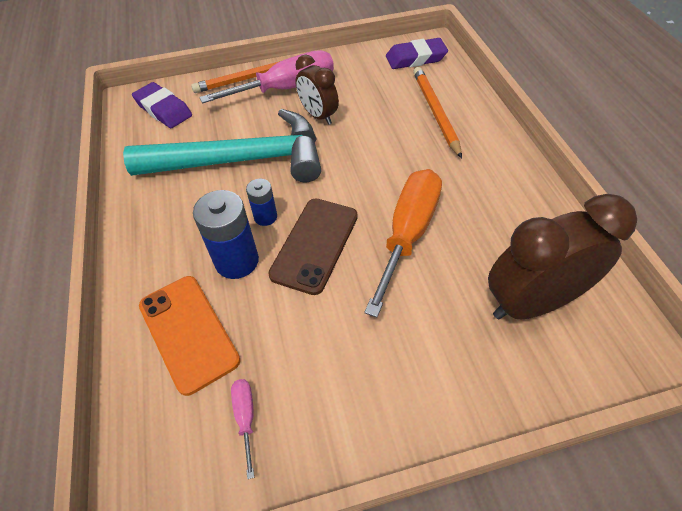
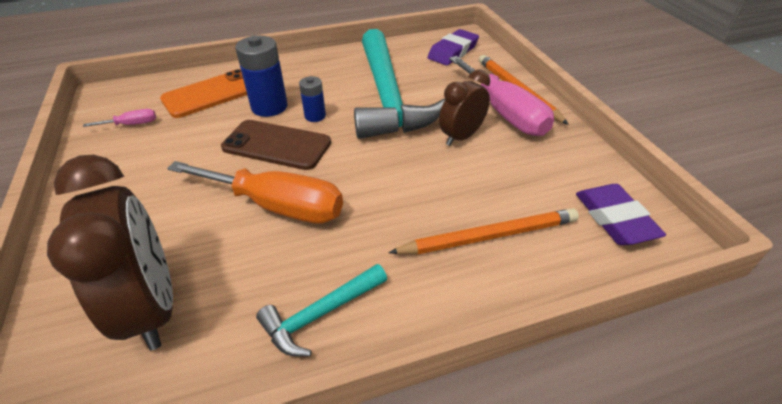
camera: 85 degrees right, 10 degrees down
(517, 196) = (321, 314): none -> turquoise hammer

